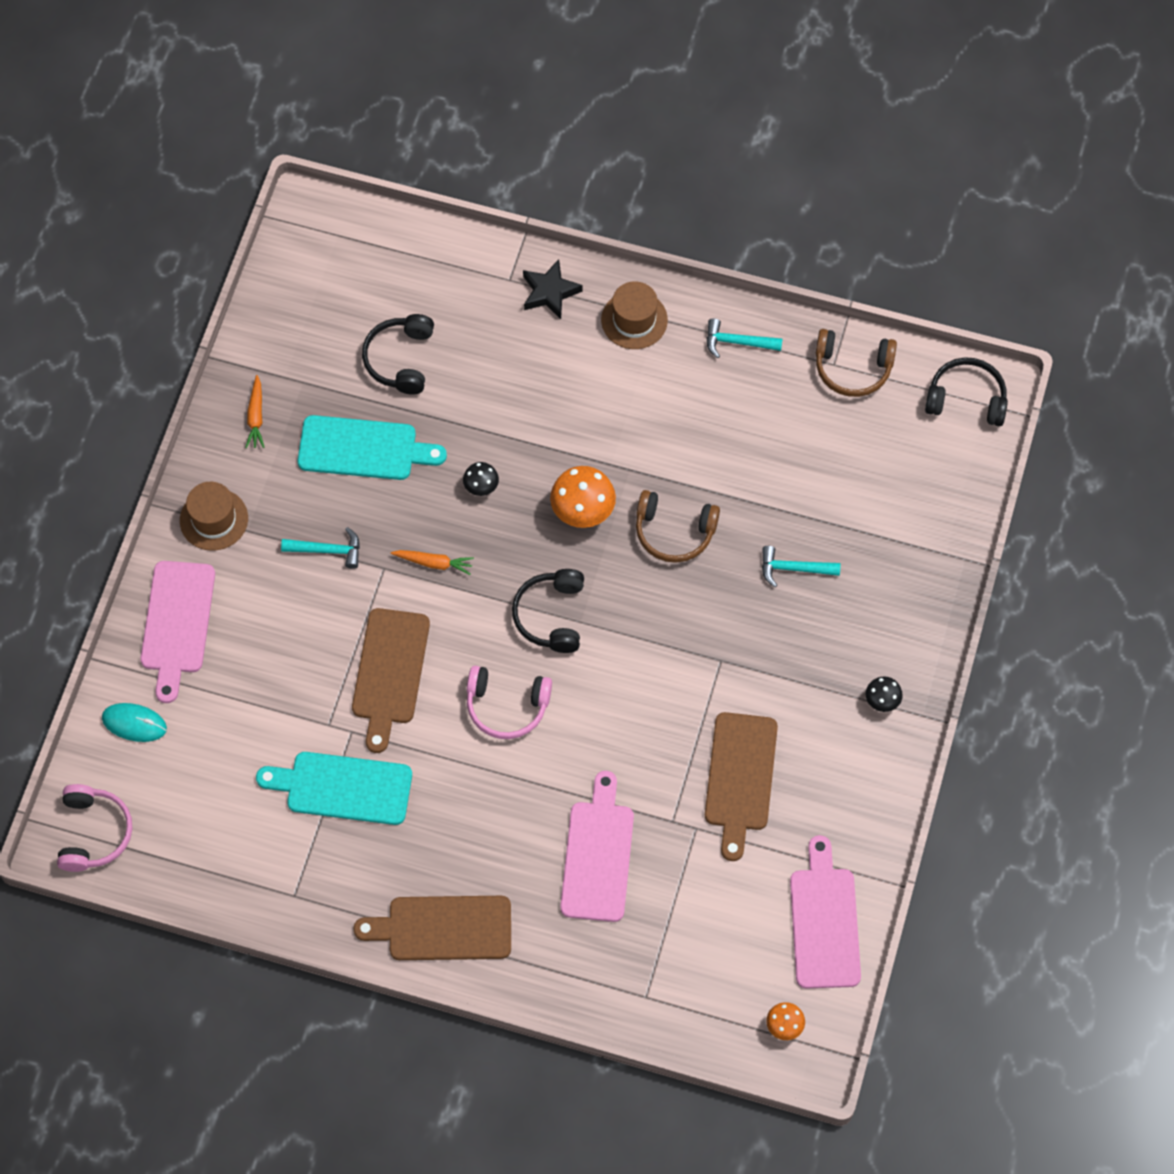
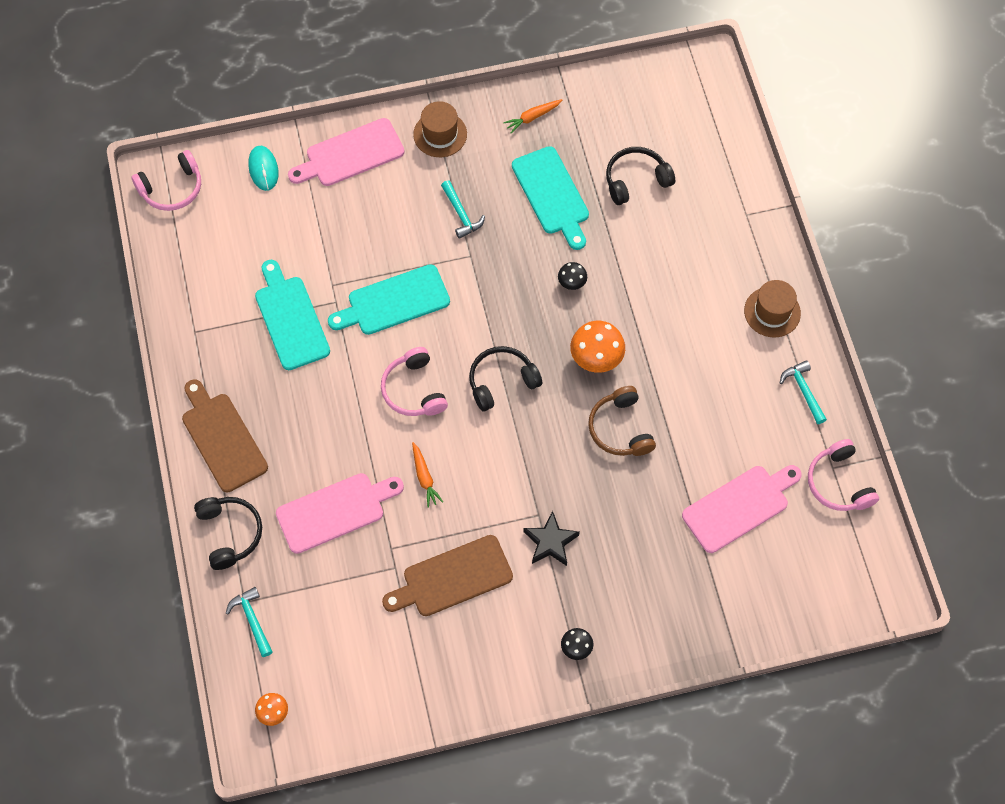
camera: 60 degrees right, 0 degrees up
(390, 672) = (394, 302): brown cutting board -> turquoise cutting board
(434, 563) = (494, 285): orange carrot -> orange carrot (424, 477)
(550, 292) = (755, 245): black star -> black star (550, 542)
(793, 568) = (644, 527): turquoise hammer -> turquoise hammer (252, 620)
(824, 921) = (372, 698): pink cutting board -> pink cutting board (739, 506)
(852, 368) = (838, 483): brown headphones -> pink headphones
(966, 399) = (871, 579): black headphones -> black headphones (230, 533)

